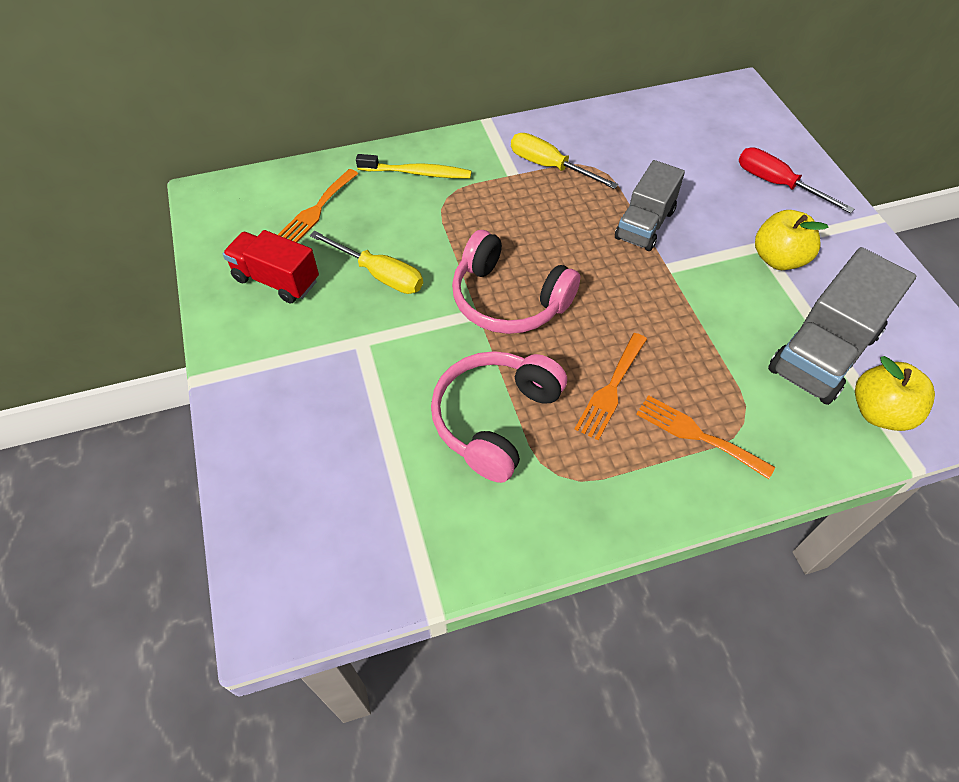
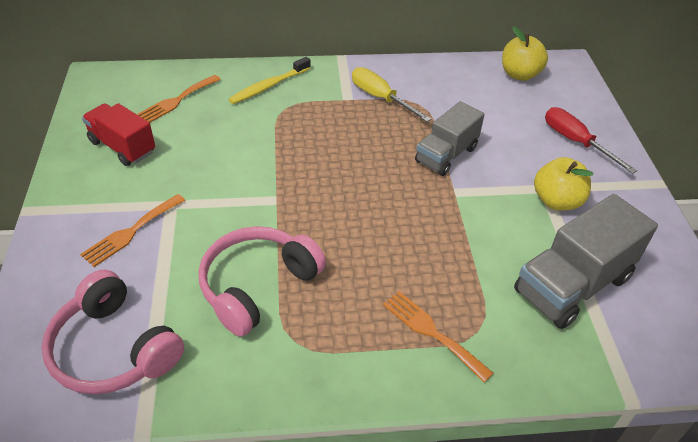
camera: 10 degrees right, 10 degrees down
(380, 275) = (207, 157): yellow screwdriver -> none
(417, 173) = (269, 86): yellow toothbrush -> yellow toothbrush turned 120 degrees clockwise
(508, 300) = (306, 193): pink headphones -> pink headphones (113, 349)
(611, 389) = (368, 280): orange fork -> orange fork (131, 232)
(879, 412) = (610, 345): yellow apple -> yellow apple (519, 74)

